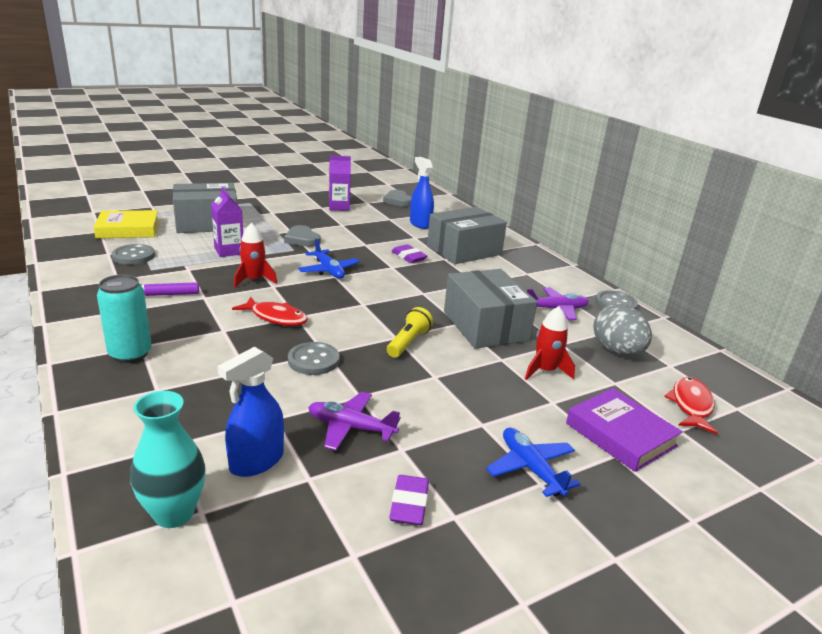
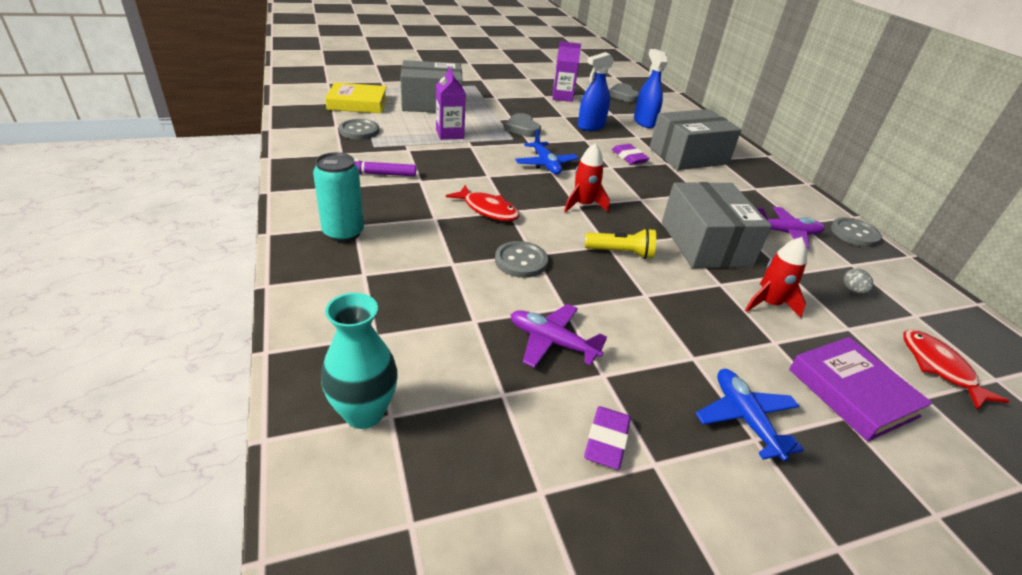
camera: 10 degrees right, 10 degrees up
(253, 280) = (470, 167): red rocket -> red rocket (583, 205)
(256, 461) = (452, 367): blue spray bottle -> blue spray bottle (590, 126)
(408, 342) = (621, 253): yellow flashlight -> yellow flashlight turned 60 degrees clockwise
(617, 351) = (853, 290): grey egg -> grey egg, size x0.43
(691, 405) = (939, 368): red fish -> red fish turned 45 degrees counterclockwise

